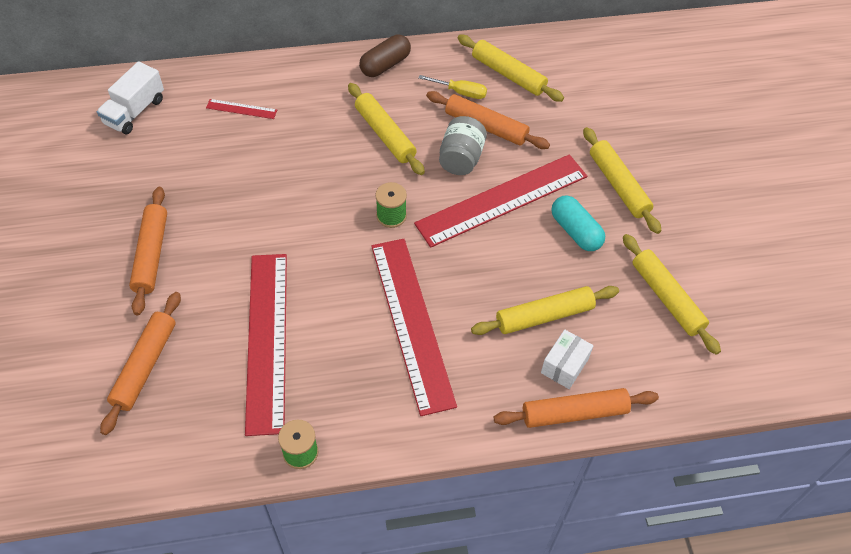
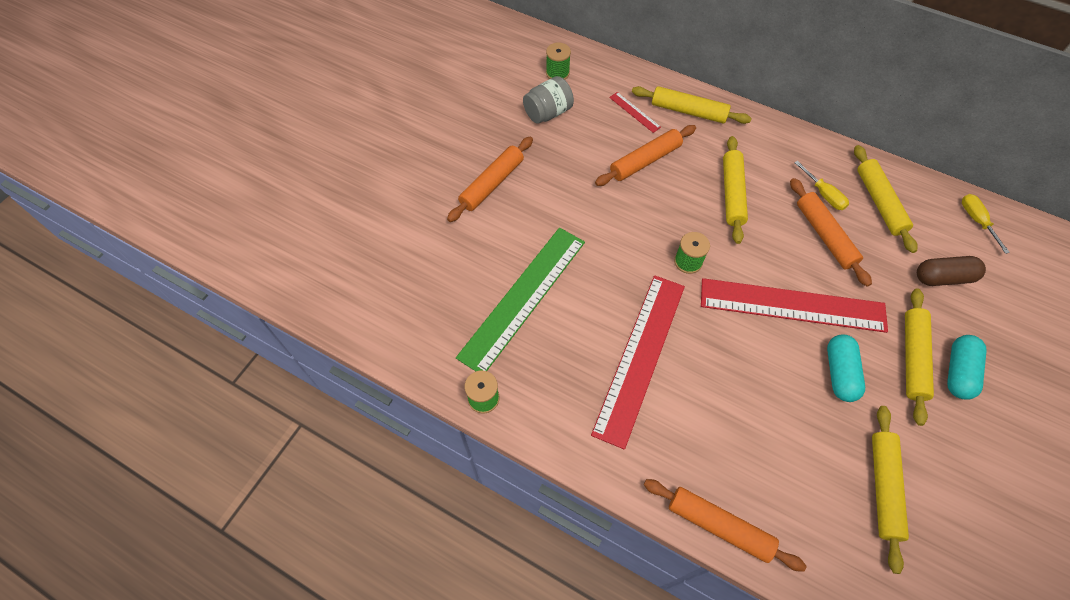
camera: 40 degrees right, 5 degrees up
(135, 111) = (557, 73): white truck -> green spool
(145, 366) = (429, 261): orange rolling pin -> orange rolling pin (645, 161)
(267, 340) = (523, 297): red ruler -> green ruler
(385, 65) = (774, 137): brown capsule -> brown capsule (943, 277)
(461, 158) = (782, 249): grey jar -> grey jar (548, 113)
(544, 316) = (755, 426): yellow rolling pin -> yellow rolling pin (688, 111)
(564, 366) = (741, 480): white box -> none
(589, 49) = (976, 221): none -> yellow screwdriver
(656, 175) = (958, 372): none -> turquoise capsule

